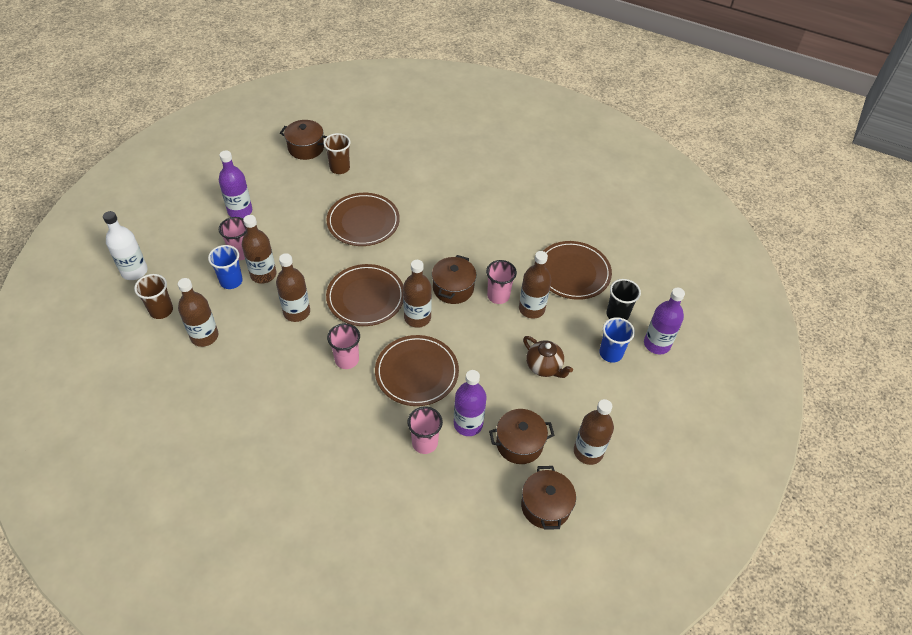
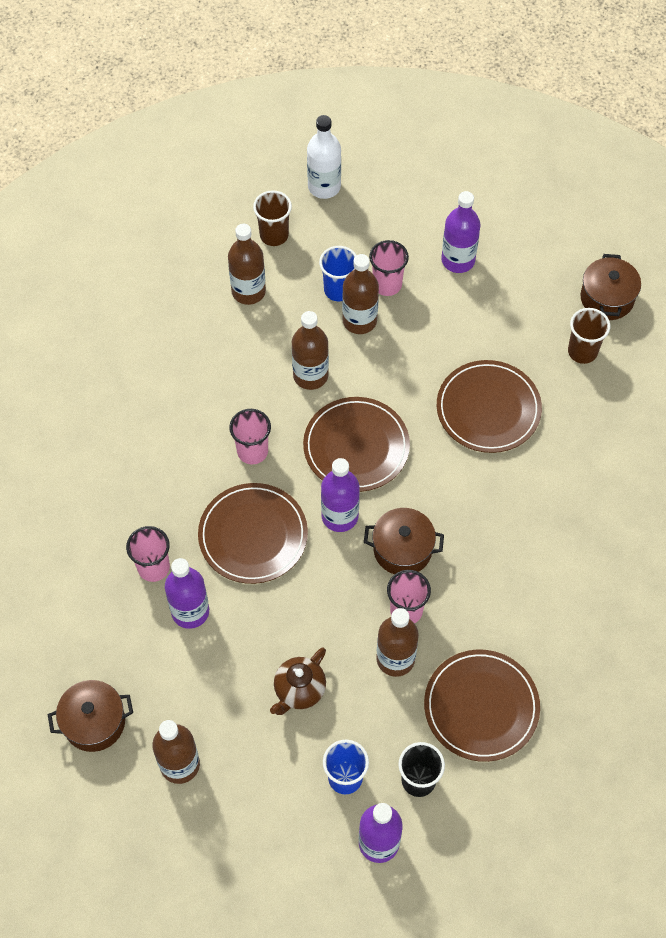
camera: 80 degrees right, 10 degrees up
(417, 318) = (340, 516): brown bottle -> purple bottle
(519, 443) = (175, 678): brown pot -> none

